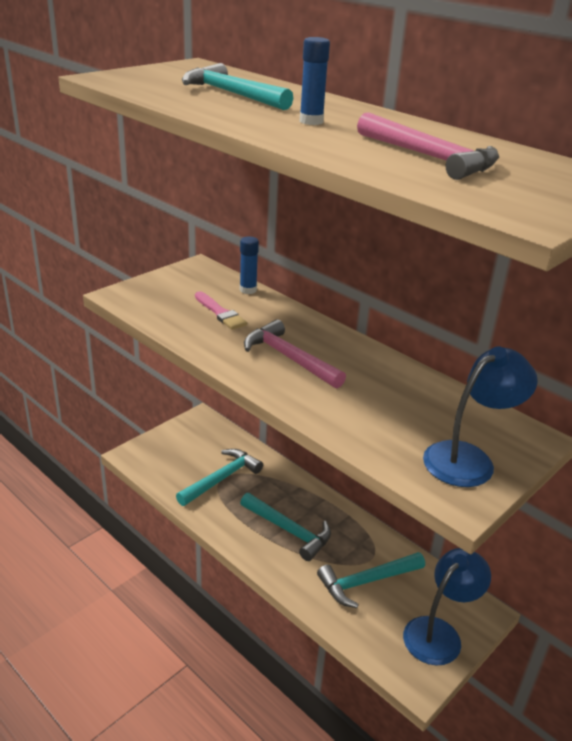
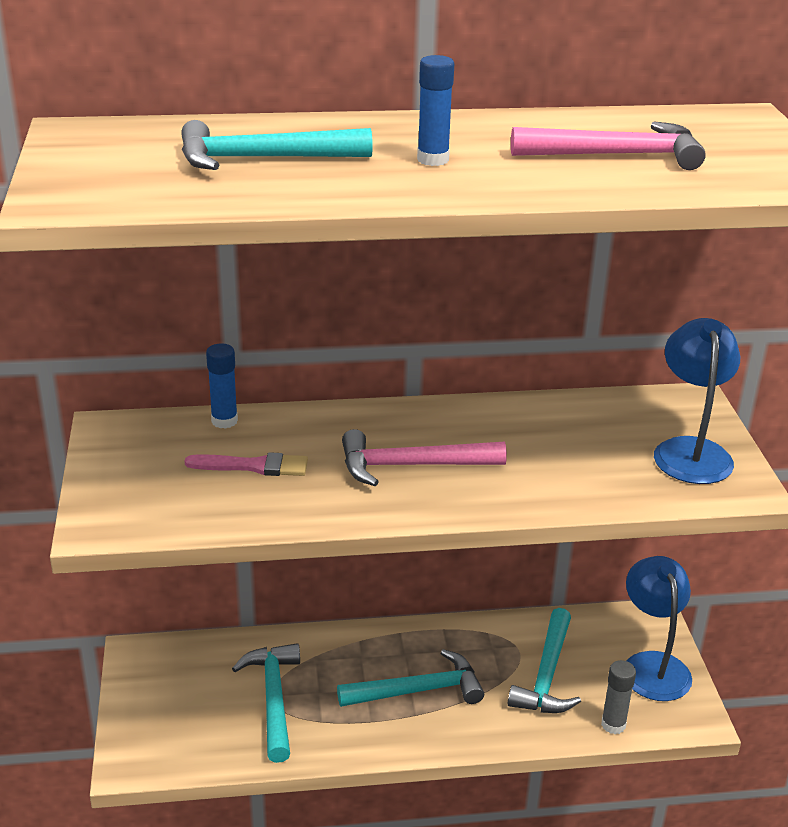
camera: 50 degrees left, 0 degrees up
(361, 638) = (613, 725): none -> grey glue stick

